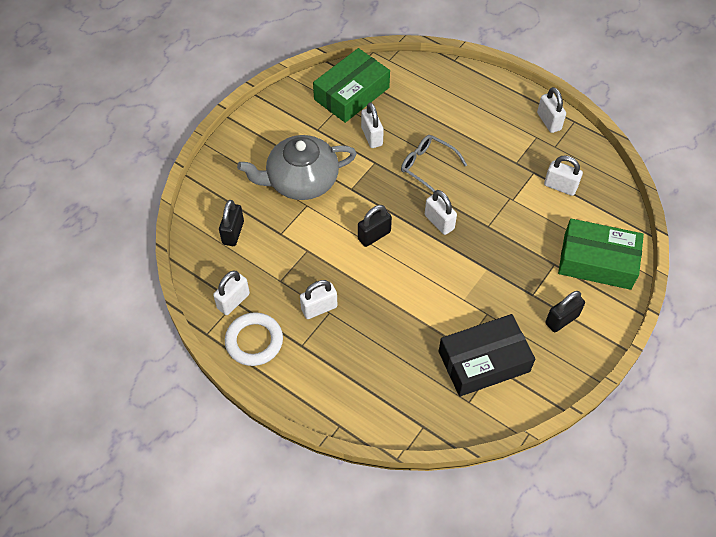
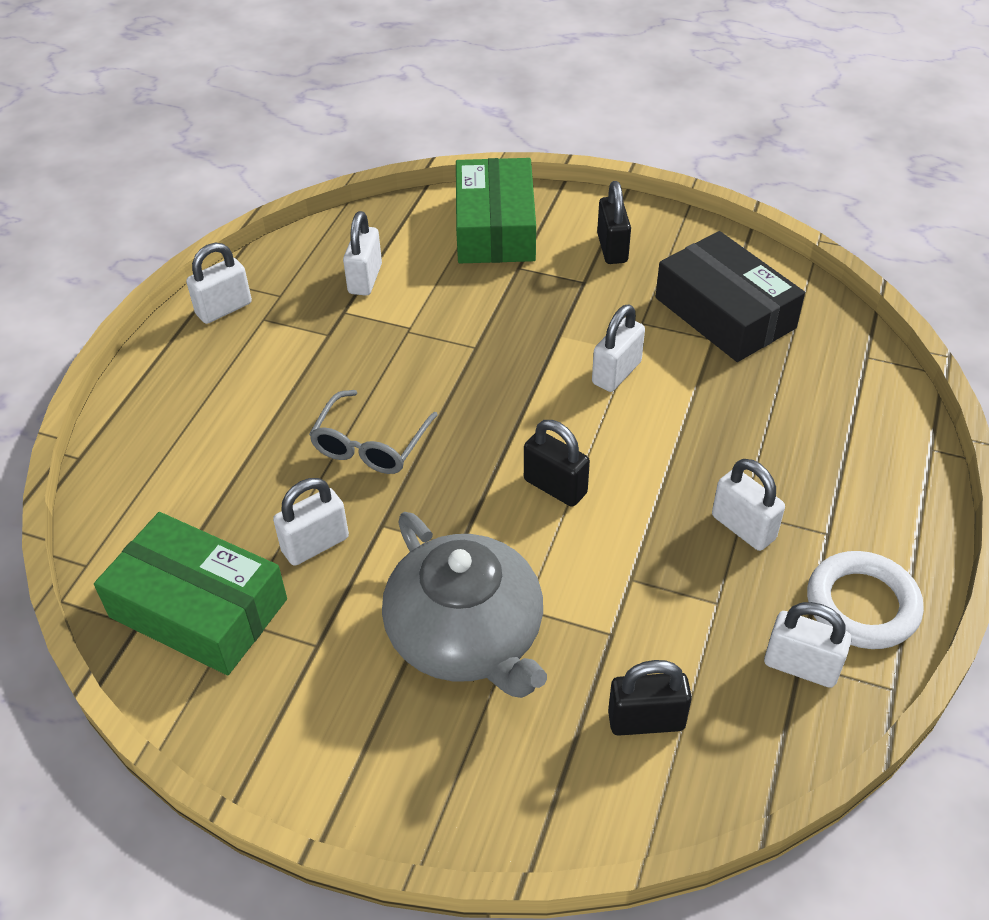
camera: 105 degrees left, 10 degrees down
(439, 222) = (491, 406): white padlock -> white padlock (616, 373)
(562, 319) = (612, 248): black padlock -> black padlock turned 45 degrees clockwise

